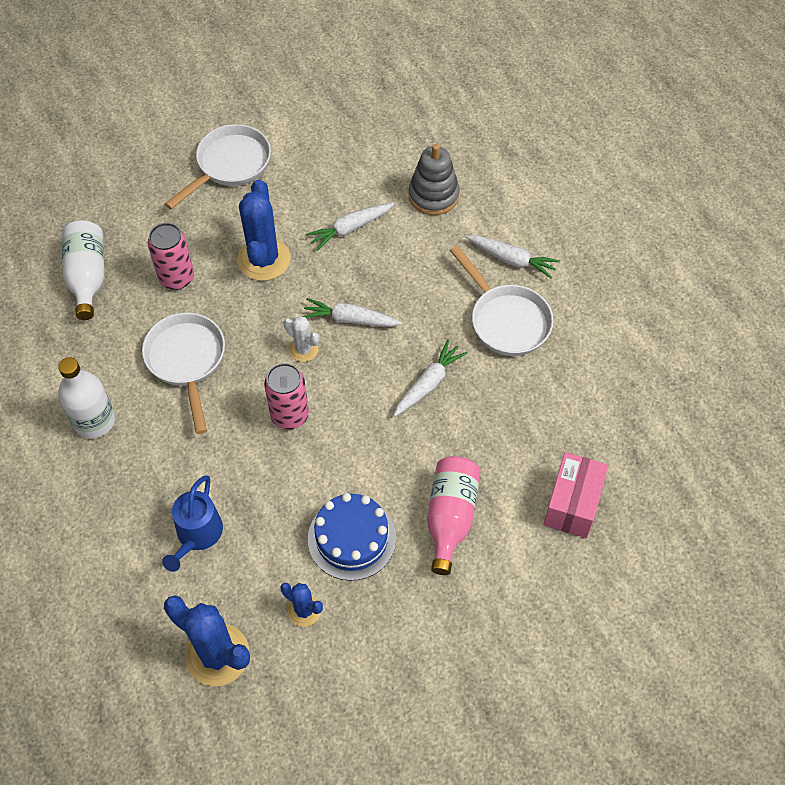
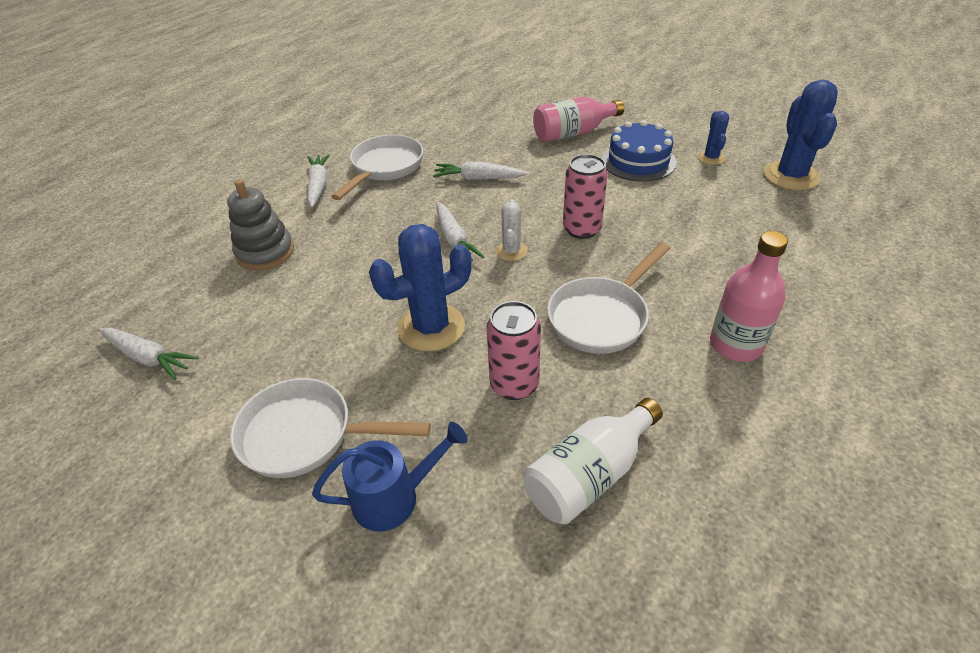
camera: 120 degrees left, 15 degrees down
(94, 421) = (735, 345): white bottle -> pink bottle
(197, 535) = (735, 225): blue watering can -> blue watering can (394, 497)
(350, 229) = (345, 286): white carrot -> white carrot (148, 357)
(572, 504) = (510, 101): pink box -> none

